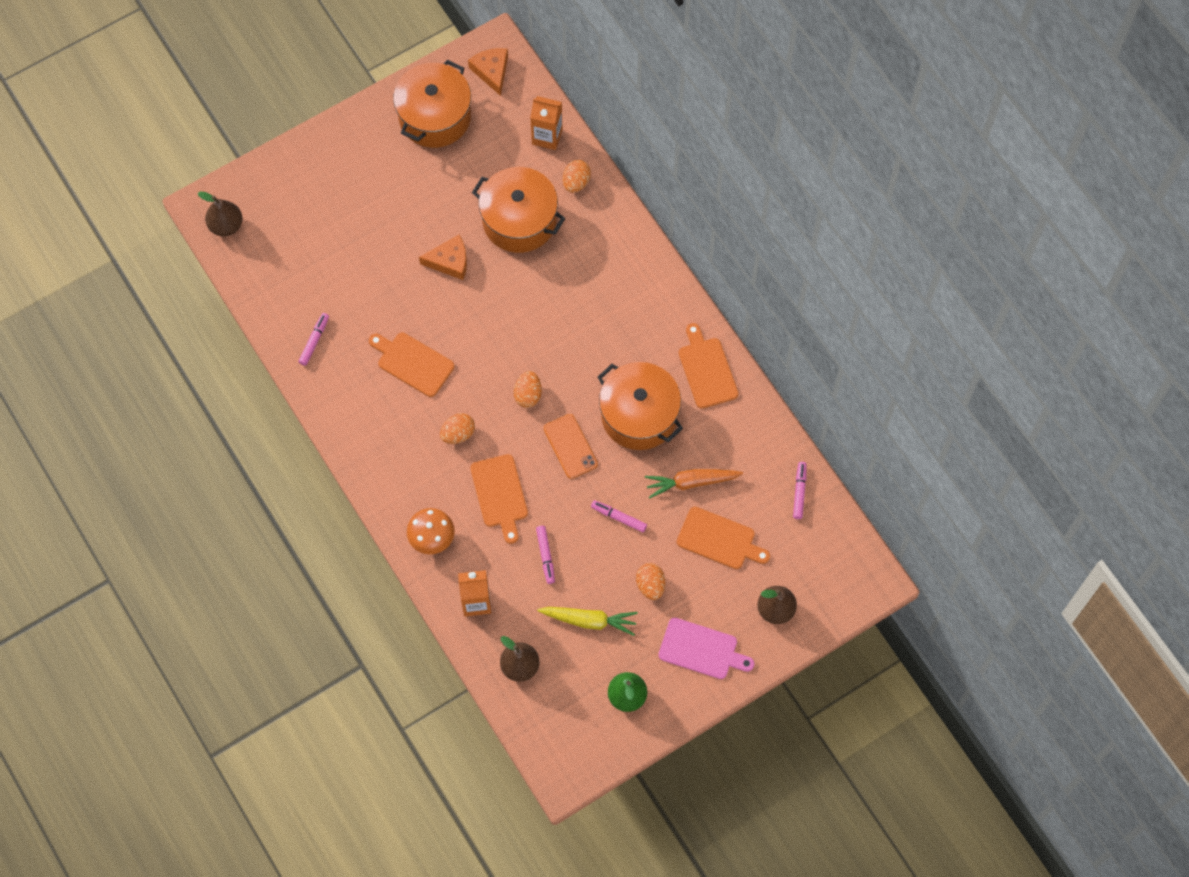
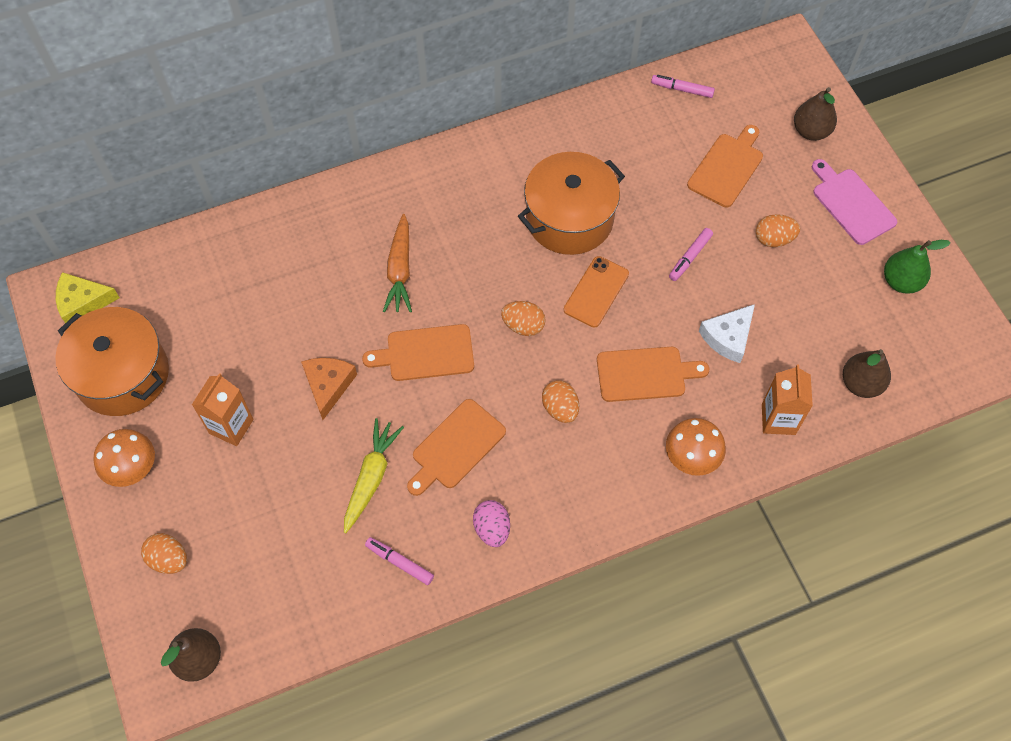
camera: 80 degrees left, 5 degrees down
(350, 400) = (492, 529): none -> pink egg
(360, 144) = (132, 468): none -> orange mushroom
(491, 71) = (83, 302): orange cheese -> yellow cheese
(519, 220) = (294, 302): orange pot -> none
(545, 556) = (728, 337): pink marker -> white cheese
(547, 136) = (192, 256): orange carton -> orange carton (231, 426)
(570, 446) = (596, 292): orange phone -> orange phone turned 45 degrees counterclockwise
(576, 182) = (262, 236): orange egg -> orange egg (169, 559)
(589, 620) = (810, 305): yellow carrot -> yellow carrot (371, 477)
(691, 482) = (657, 182): orange carrot -> orange carrot (400, 270)
(701, 650) = (851, 204): pink cutting board -> pink cutting board turned 60 degrees counterclockwise
(707, 370) = (527, 147): orange cutting board -> orange cutting board (426, 353)

